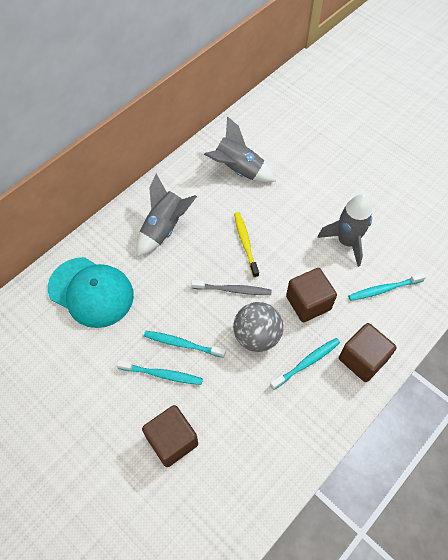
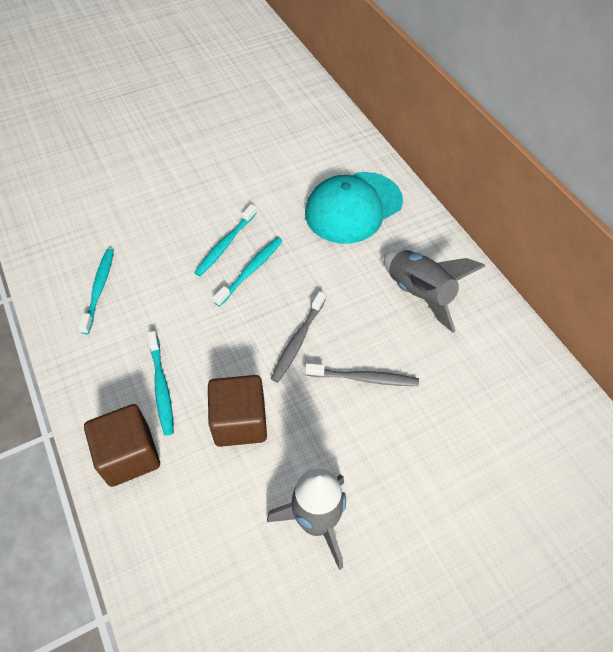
camera: 110 degrees right, 5 degrees down
(172, 440) = (152, 236): brown cube -> none
(238, 170) = (503, 413): grey rocket -> none
(245, 243) = (364, 378): yellow toothbrush -> grey toothbrush
(257, 336) = (223, 345): grey ball -> none
(384, 289) = (212, 539): turquoise toothbrush -> turquoise toothbrush (99, 289)

